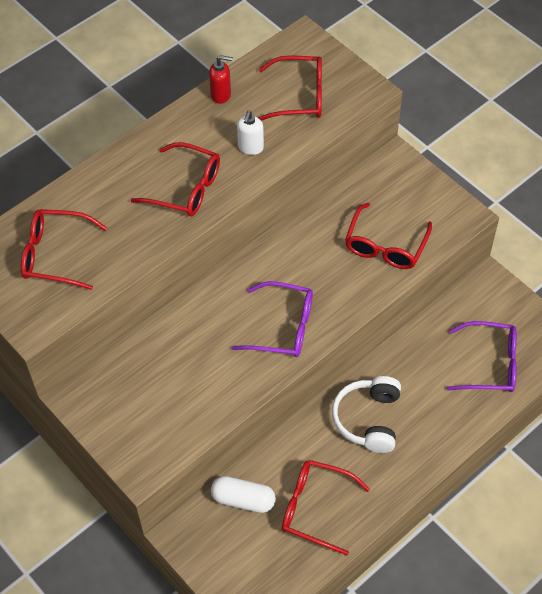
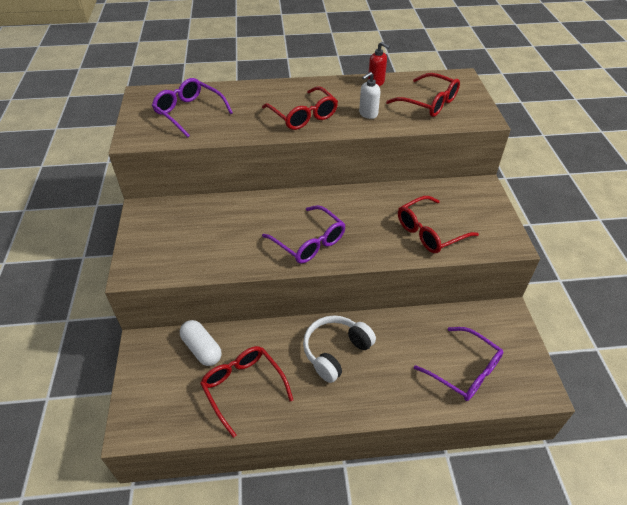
camera: 35 degrees right, 10 degrees down
(55, 255) = (189, 112): red glasses -> purple glasses

